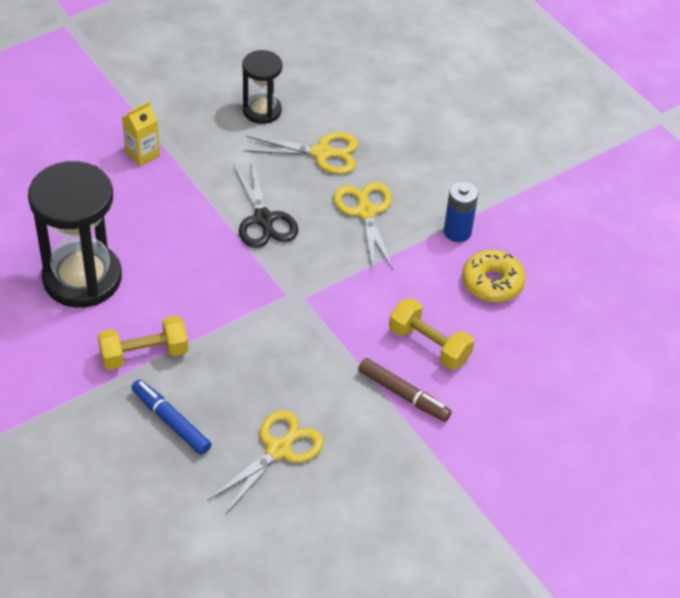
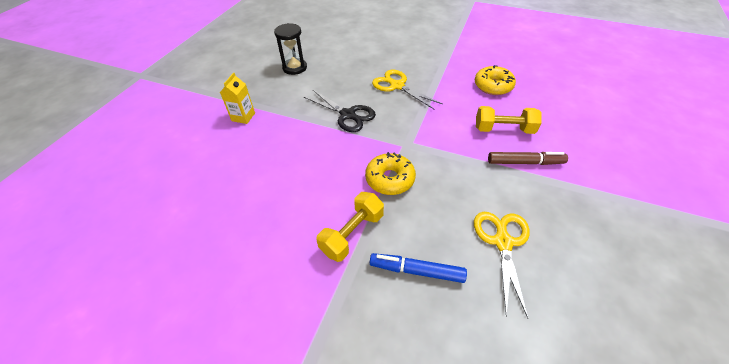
camera: 30 degrees left, 0 degrees up
(82, 278) = (263, 207): black hourglass -> none
(234, 324) = (390, 179): none -> yellow donut
(322, 153) = (346, 71): yellow scissors -> none
(457, 232) = (450, 73): blue battery -> none

